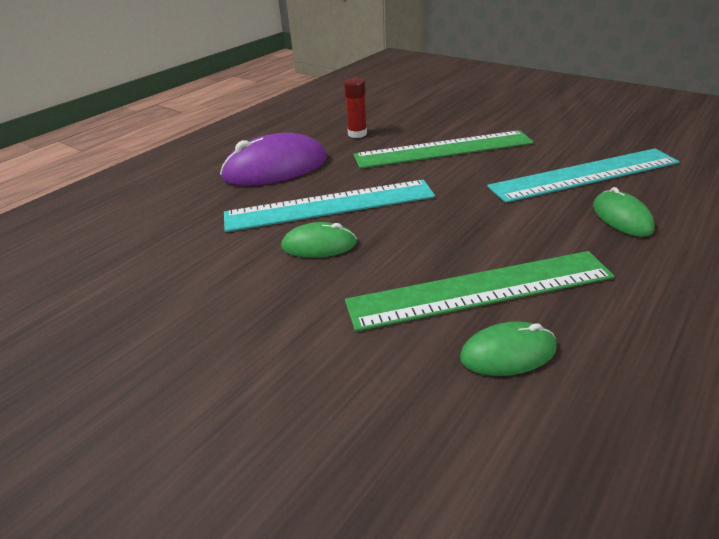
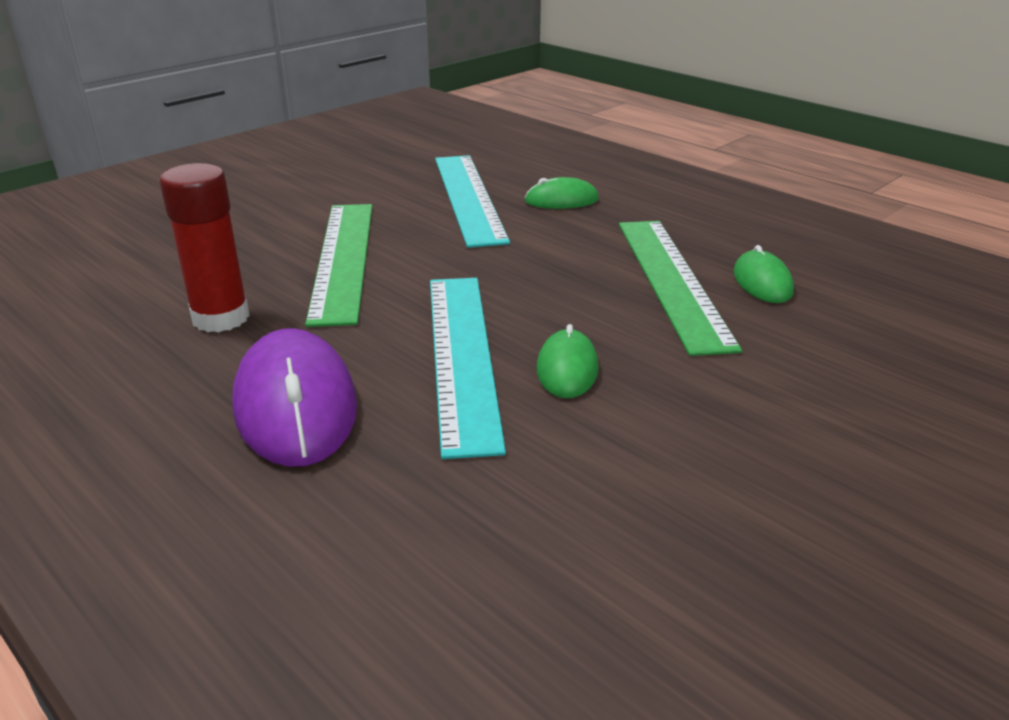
camera: 85 degrees left, 5 degrees down
(357, 134) = (221, 318): red glue stick -> red glue stick, size x1.58

